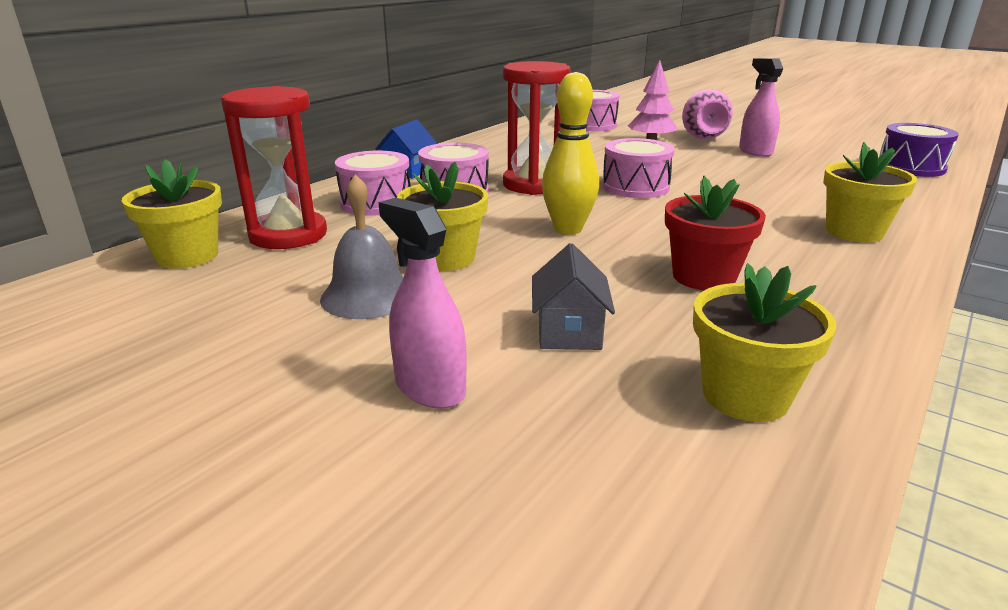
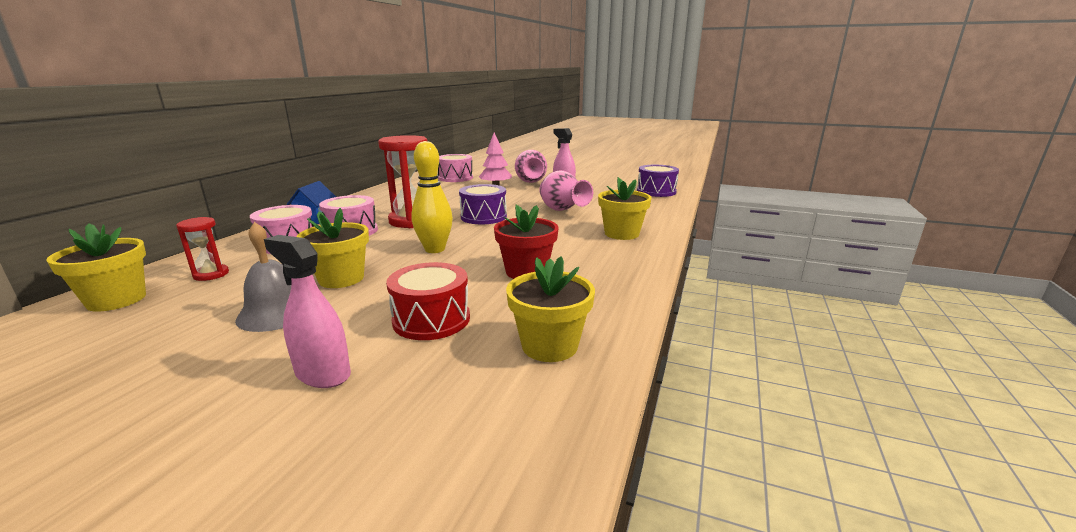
camera: 15 degrees left, 5 degrees down
(288, 235) = (211, 274): red hourglass -> red hourglass, size x0.52
(569, 332) = (431, 319): grey house -> red drum
(635, 187) = (483, 217): pink drum -> purple drum
(755, 187) = (562, 211): none -> pink vase

